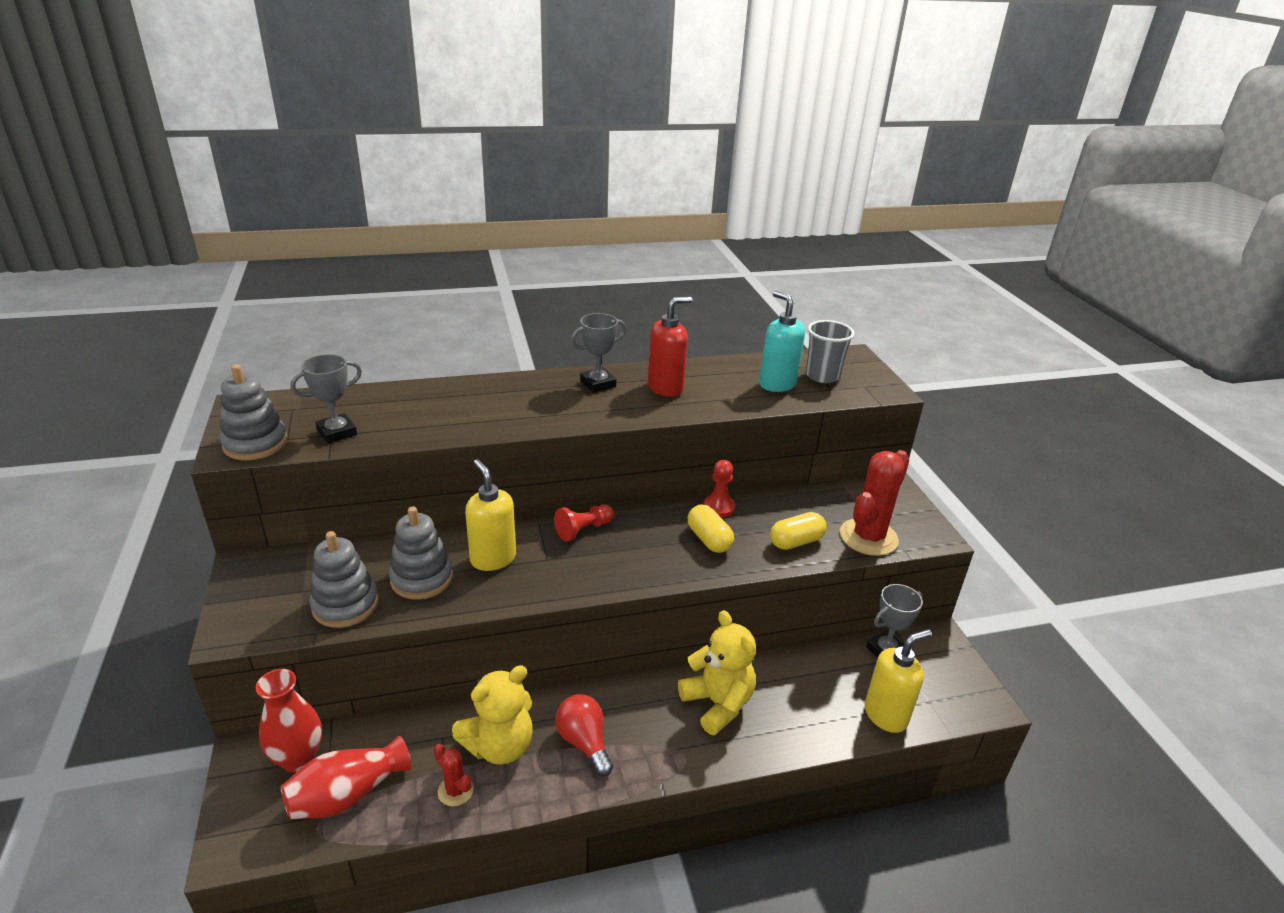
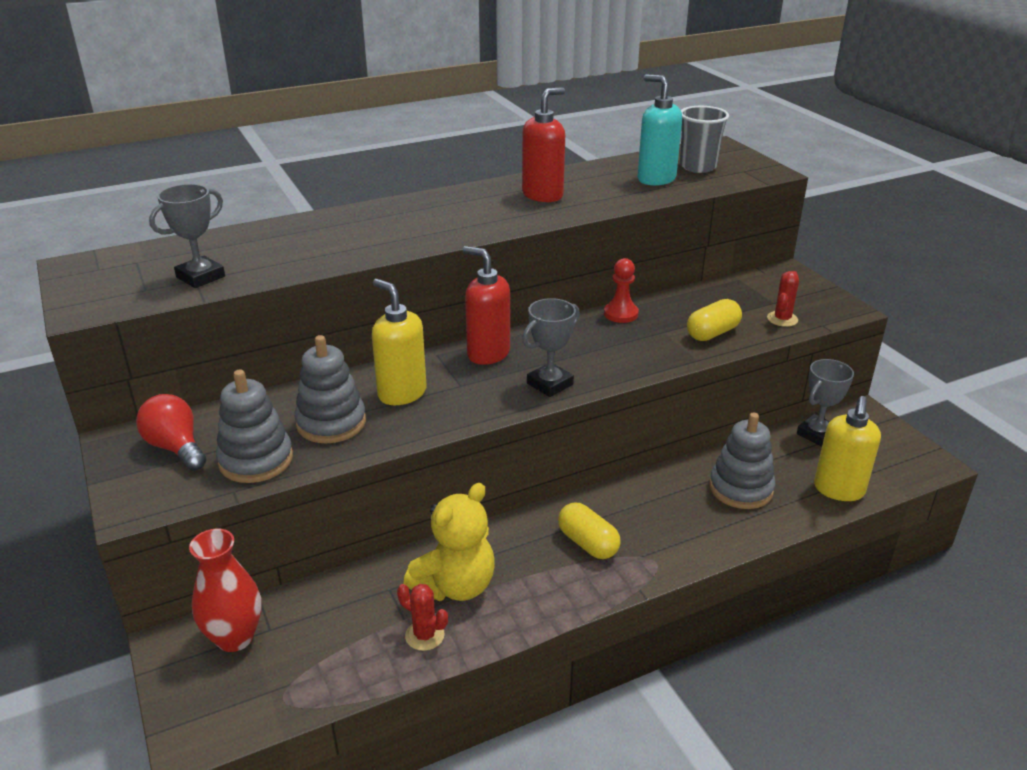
camera: 10 degrees left, 0 degrees up
(255, 444) = (110, 299): grey stacking toy -> grey stacking toy (741, 488)
(347, 795) = (306, 661): red vase -> none
(583, 530) = (488, 353): red pawn -> red soap dispenser
(584, 742) = (545, 566): red light bulb -> red light bulb (176, 447)
(598, 384) = (469, 200): grey trophy -> grey trophy (550, 384)
(709, 539) = (623, 343): yellow capsule -> yellow capsule (588, 543)
(717, 704) = (669, 508): yellow teddy bear -> none
(868, 537) = (782, 319): red cactus -> red cactus, size x0.50
(886, 715) = (839, 490): yellow soap dispenser -> yellow soap dispenser turned 150 degrees clockwise

